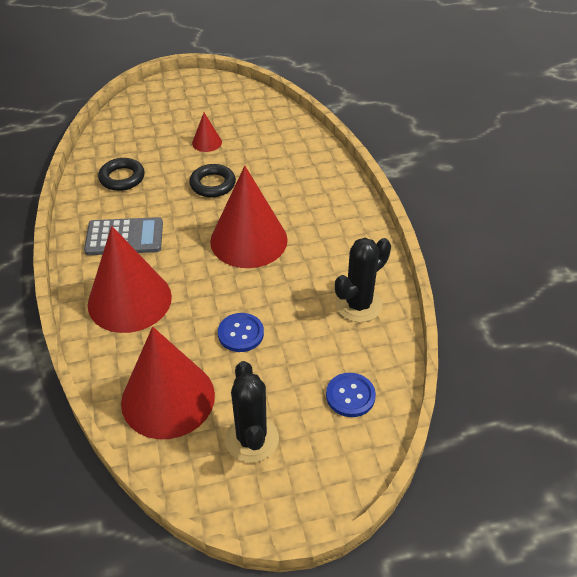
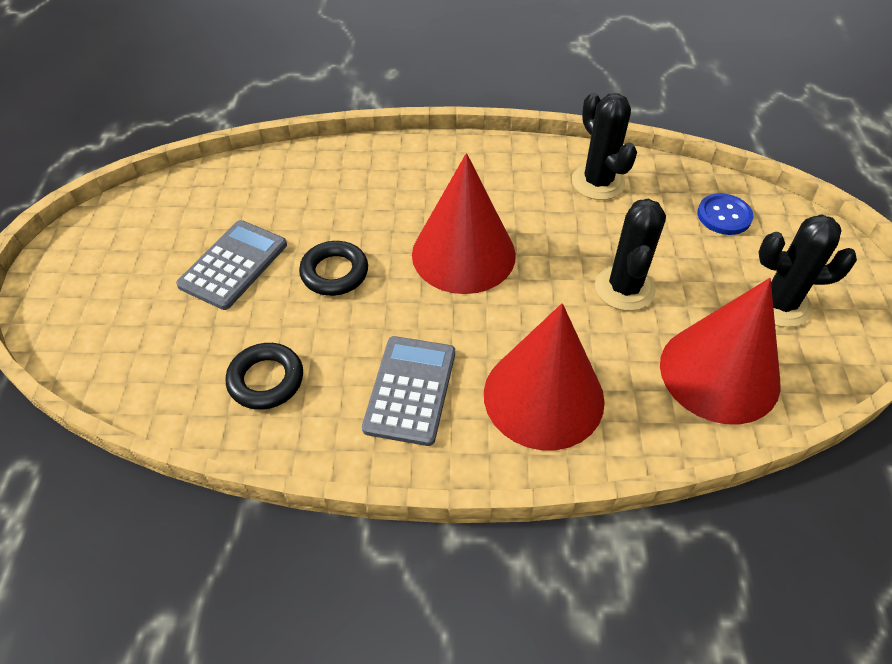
camera: 75 degrees left, 5 degrees up
(207, 142) = (233, 265): red cone -> grey calculator
(241, 333) = (624, 288): blue button -> black cactus

